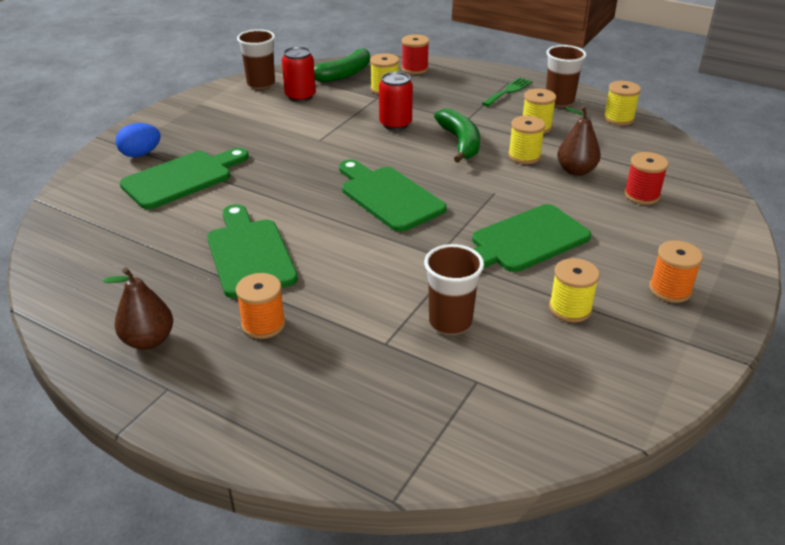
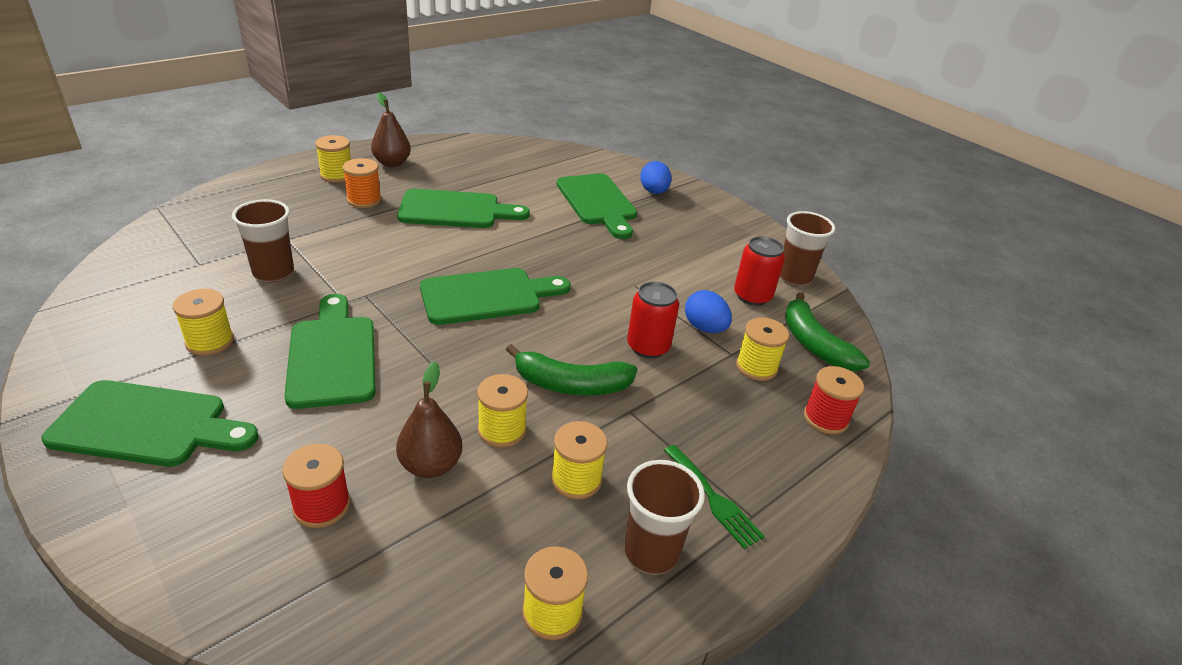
camera: 105 degrees right, 0 degrees up
(209, 374) = (337, 175): none -> yellow spool
(355, 108) = (704, 328): none -> blue egg
(670, 289) = (147, 425): orange spool -> green cutting board

